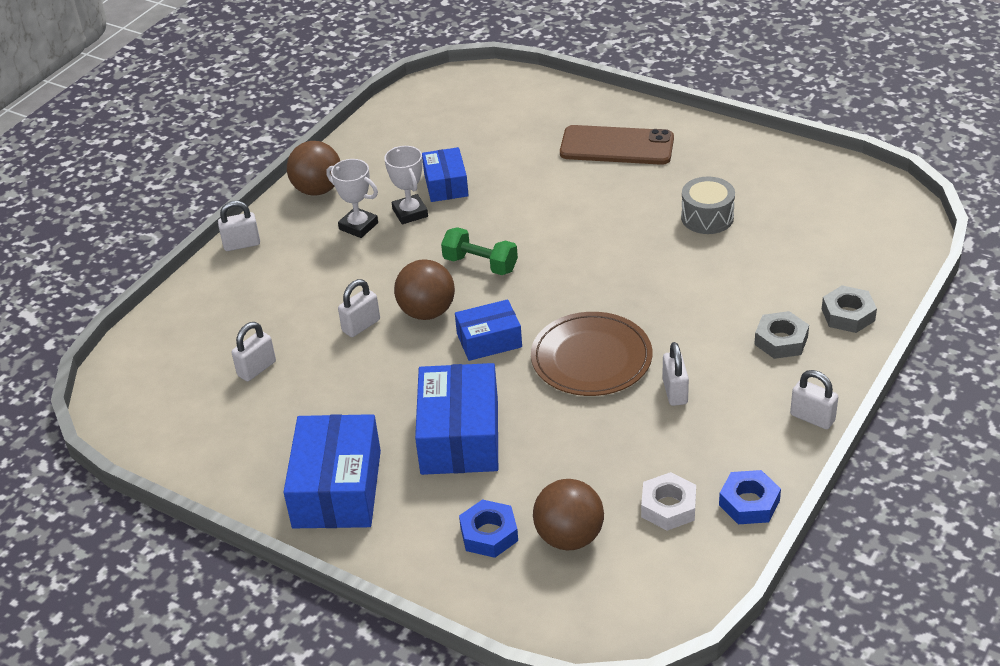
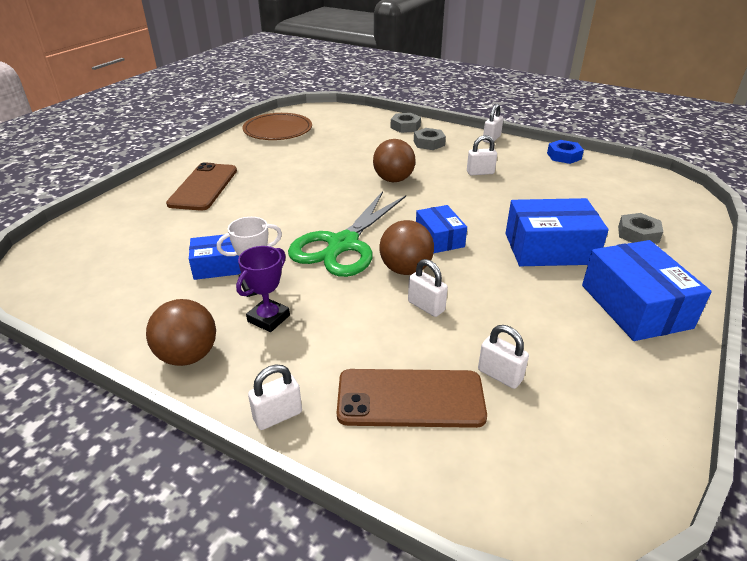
camera: 95 degrees left, 5 degrees down
(242, 244) = (278, 416): white padlock -> white padlock turned 75 degrees clockwise
(242, 313) = (410, 398): none -> brown phone
(337, 489) = (635, 306): blue box -> blue box turned 75 degrees clockwise
(358, 226) = (268, 318): white trophy -> purple trophy
(480, 264) = (343, 244): green dumbbell -> green scissors
(489, 534) = (638, 234): blue nut -> grey nut
(569, 537) = (622, 206): brown ball -> brown ball (393, 179)
(591, 358) = (453, 198): brown plate -> brown plate (278, 130)
(668, 507) = (579, 177): white nut -> none
(707, 217) = (305, 158): grey drum -> none

